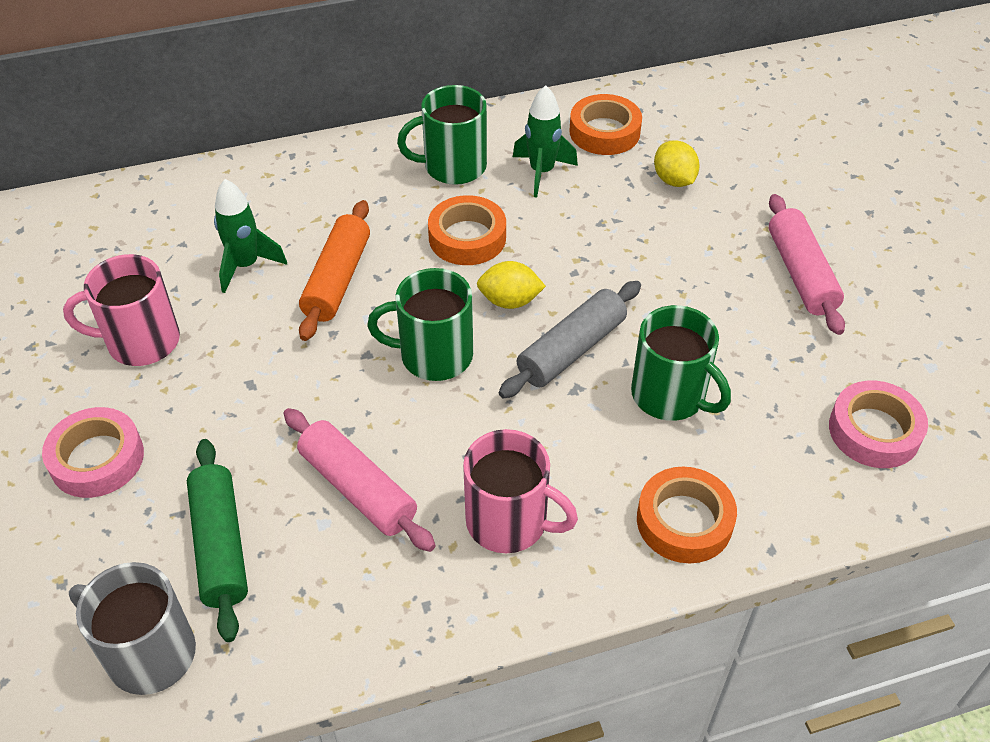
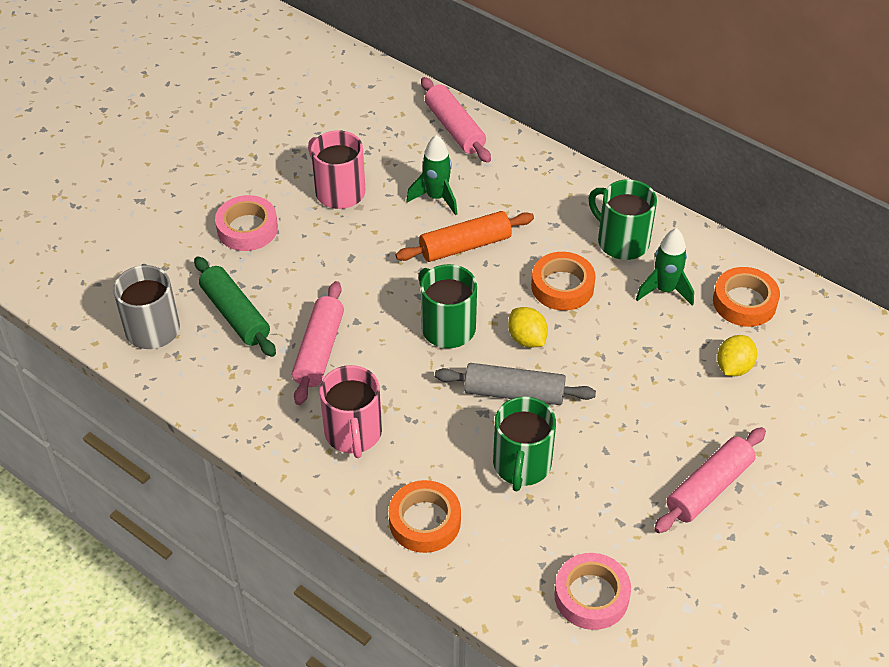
camera: 55 degrees right, 0 degrees up
(167, 199) = (454, 128): none -> pink rolling pin
(220, 545) = (235, 314): green rolling pin -> green rolling pin turned 75 degrees counterclockwise

